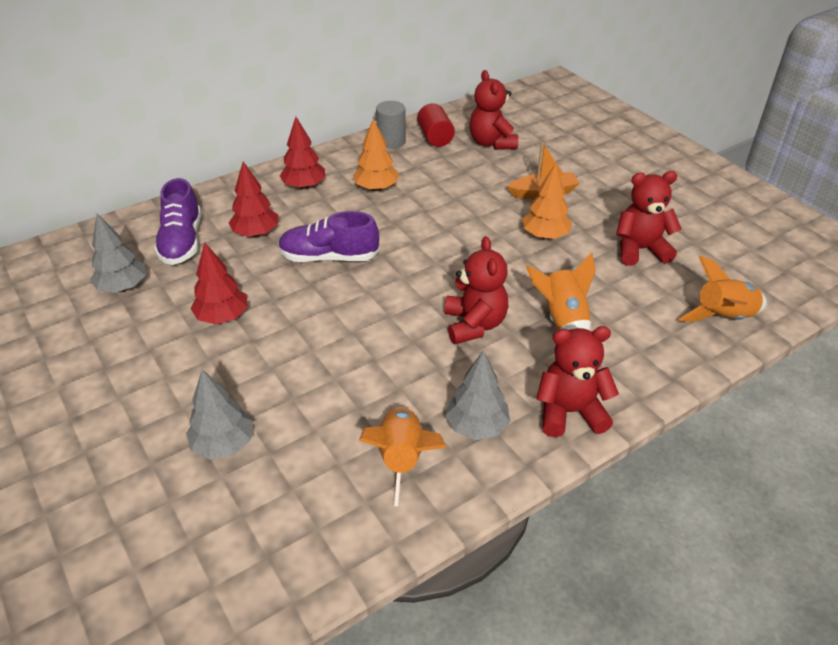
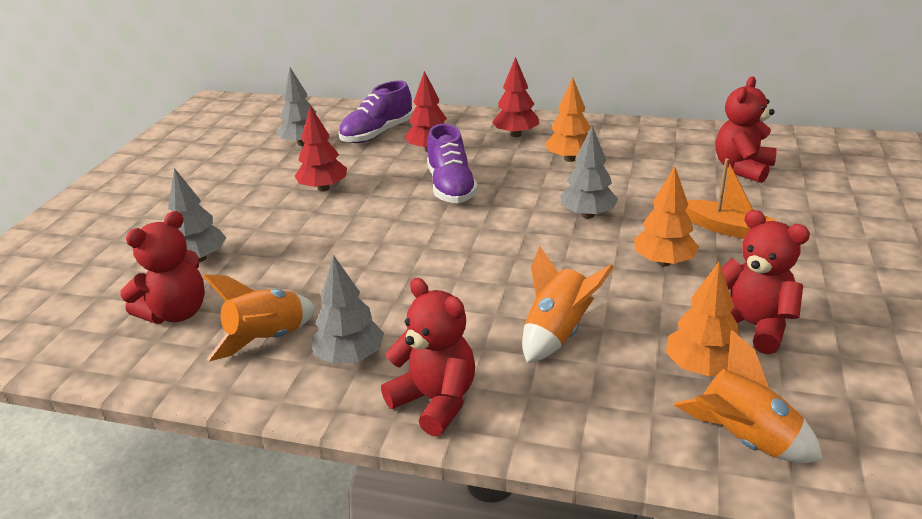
camera: 50 degrees right, 10 degrees down
(329, 257) = (451, 187): purple shoe -> purple shoe turned 150 degrees counterclockwise
(391, 141) = (643, 132): grey cylinder -> none
(435, 137) = (690, 144): red cylinder -> none
(455, 227) = (587, 215): none -> grey tree
(474, 325) = (475, 290): red teddy bear -> red teddy bear (176, 313)
(654, 291) = (701, 368): none -> orange tree

